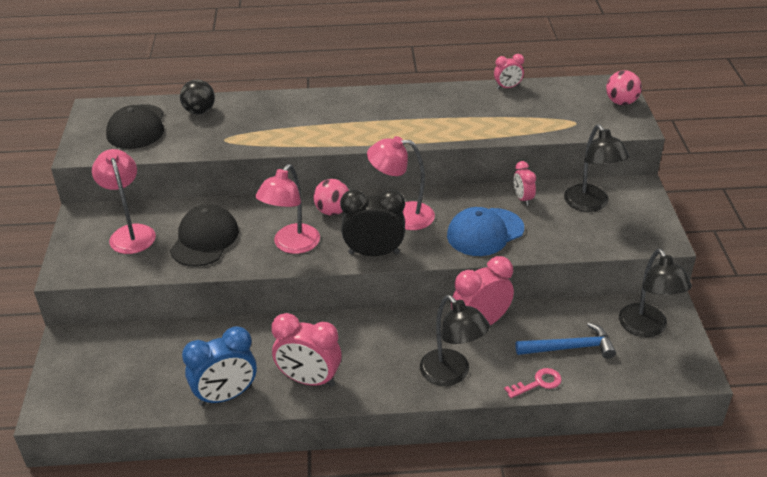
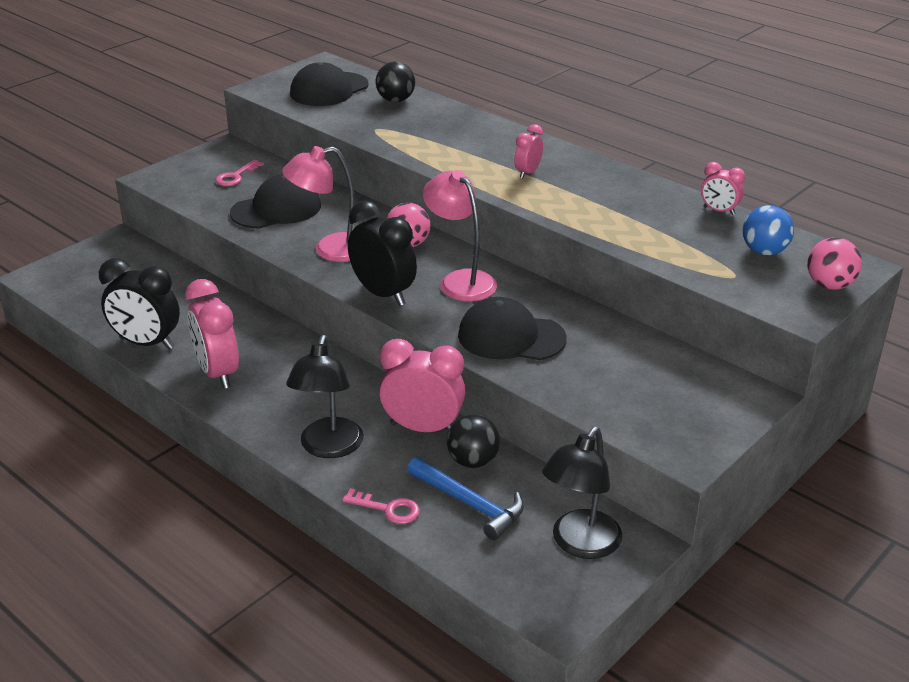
camera: 45 degrees right, 5 degrees down
(130, 233) = (236, 176): pink lamp -> pink key
(226, 396) = (146, 343): blue clock -> black clock
(485, 232) = (511, 337): blue cap -> black cap
(523, 199) = (602, 332): pink clock -> pink clock (527, 173)
(534, 323) = (473, 461): none -> black ball
(565, 100) = (764, 251): none -> blue ball
(590, 204) = (667, 377): black lamp -> none

